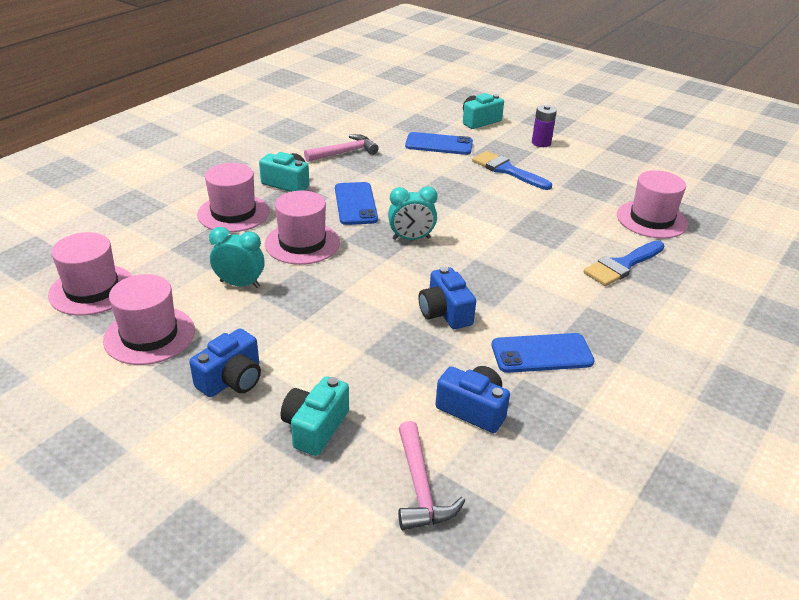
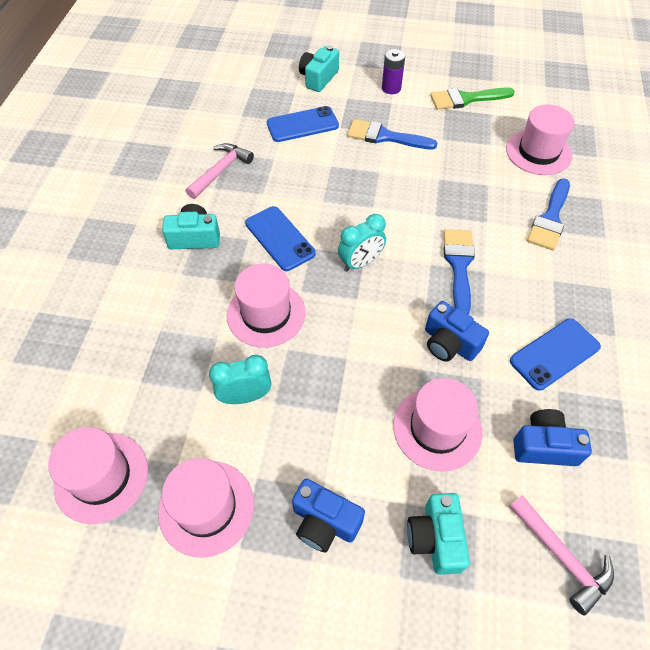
camera: 25 degrees left, 20 degrees up
(231, 379) = (324, 522): blue camera -> blue camera turned 105 degrees clockwise
(233, 213) = (170, 302): pink hat -> pink hat (437, 428)
(501, 267) = (459, 265): none -> blue brush
(608, 167) = (466, 99): none -> green brush

